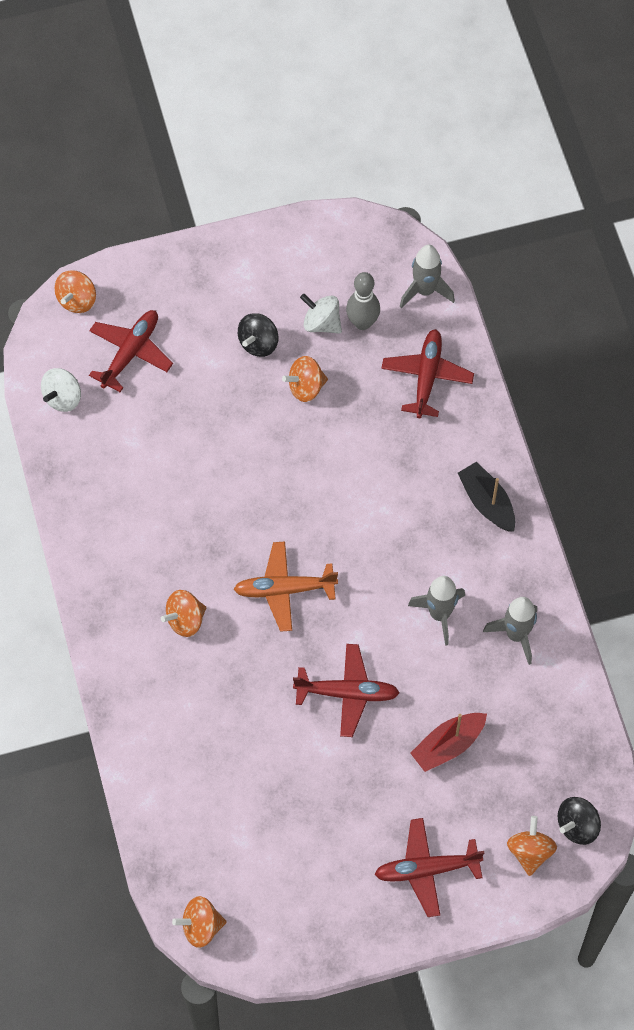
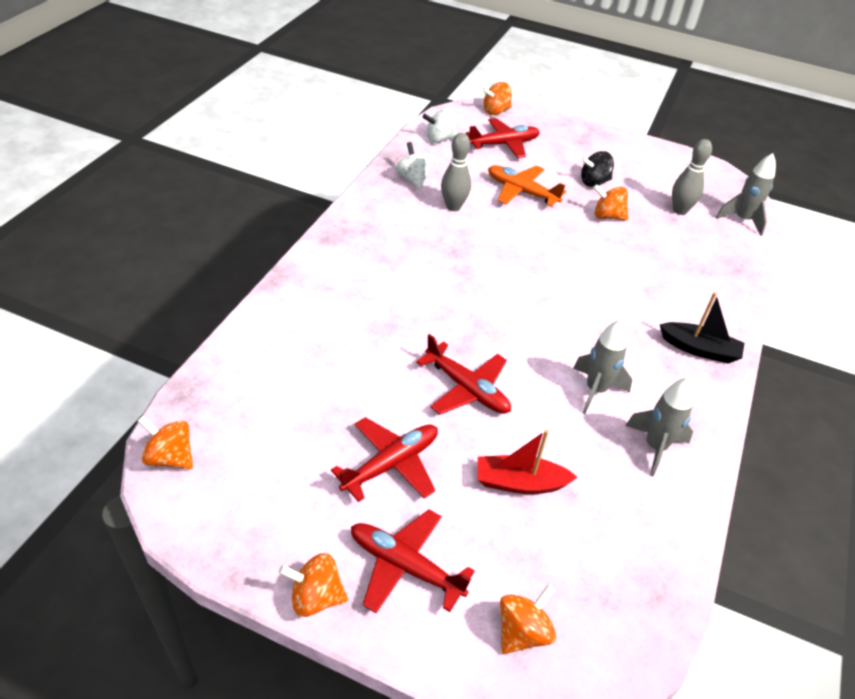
camera: 35 degrees right, 20 degrees down
(163, 491) = (453, 207): none -> grey bowling pin
(185, 620) = (392, 272): orange spinning top -> orange spinning top (315, 597)
(284, 589) = (482, 300): orange plane -> orange plane (521, 192)
(321, 323) = (649, 196): white spinning top -> white spinning top (413, 179)
(427, 377) = (707, 258): red plane -> red plane (391, 464)
(487, 502) = (699, 349): black boat -> black boat turned 105 degrees clockwise
(577, 826) = (594, 646): black spinning top -> none

